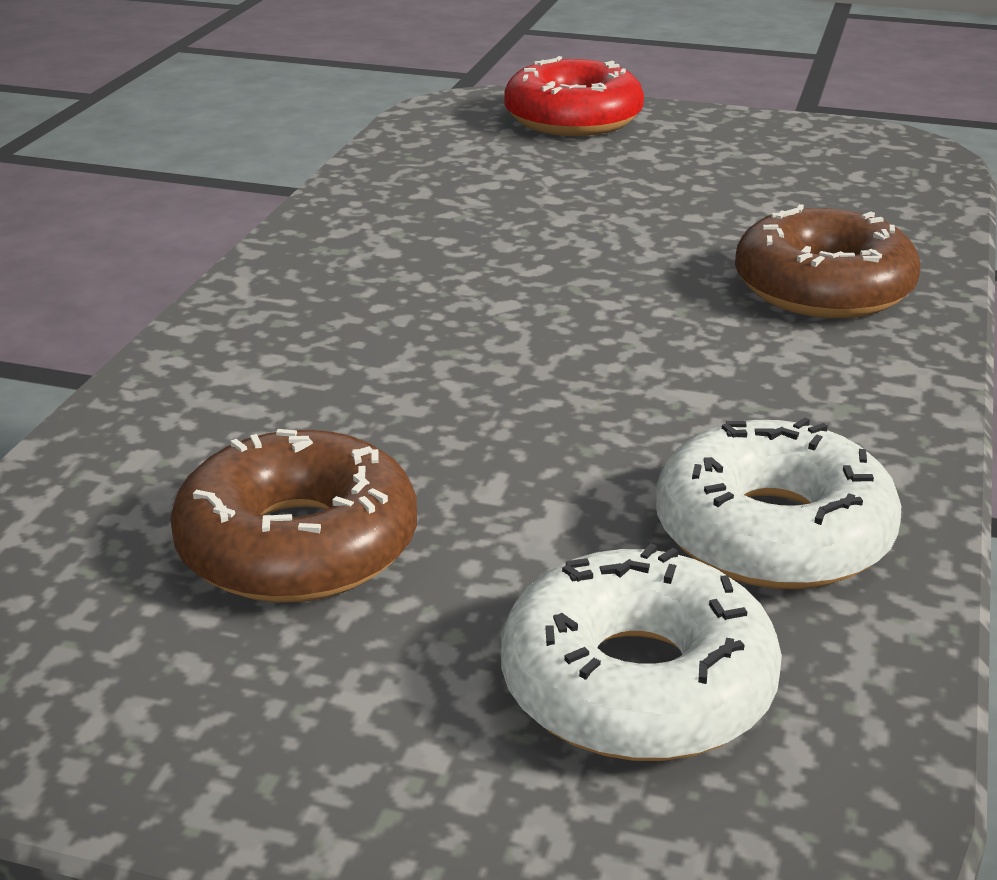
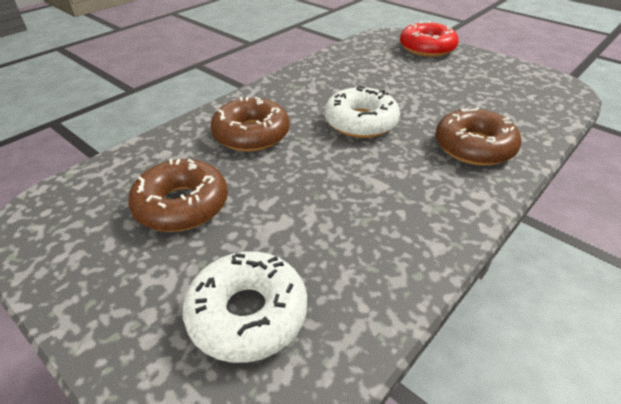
camera: 25 degrees right, 10 degrees up
(327, 369) = (251, 134): none -> brown donut
(772, 533) = (359, 260): white donut -> white donut (361, 122)

